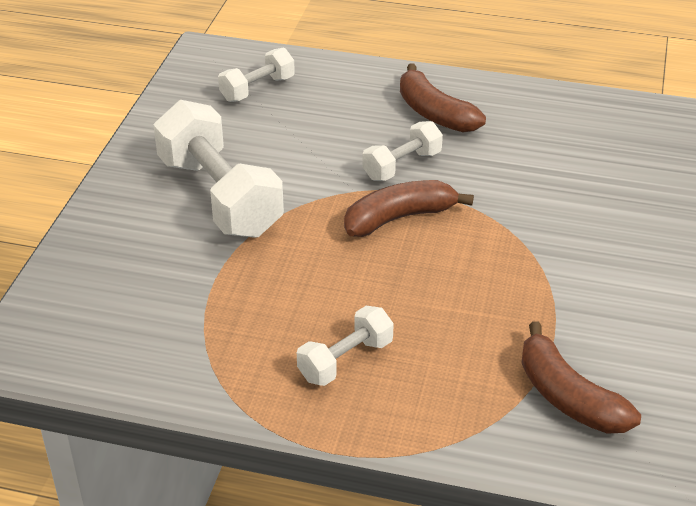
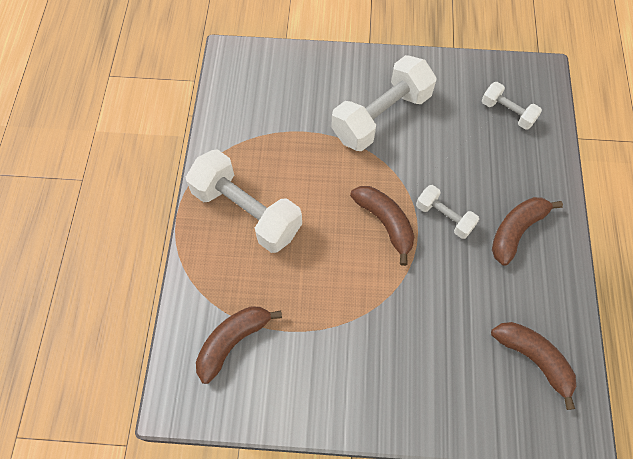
camera: 80 degrees right, 25 degrees up
(345, 360) = (247, 211): white dumbbell -> white dumbbell, size x1.92
(603, 131) = (534, 359): none -> brown banana

